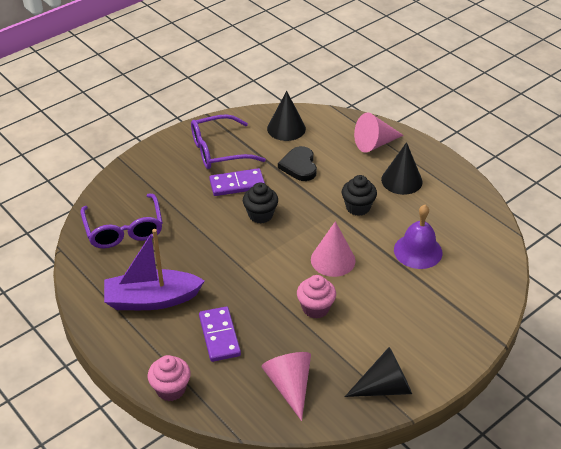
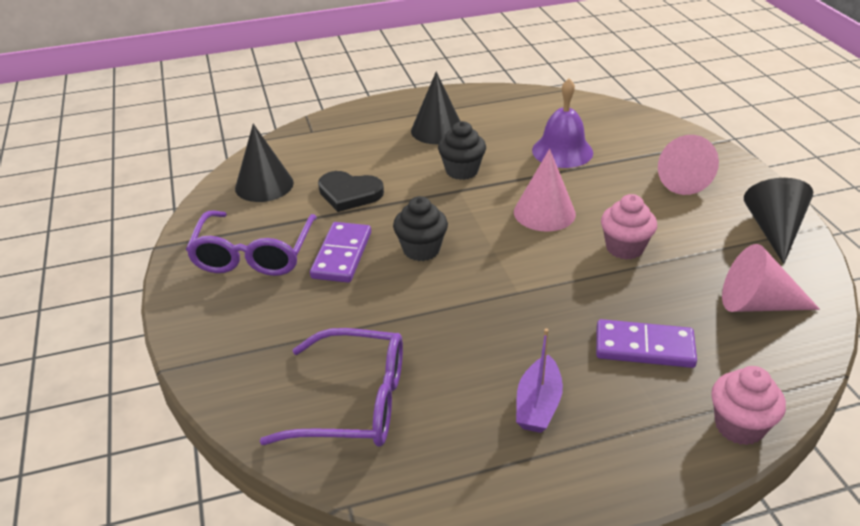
camera: 65 degrees left, 5 degrees down
(151, 299) = (538, 405): purple boat -> purple boat, size x0.57
(375, 143) = (357, 130): pink cone -> pink cone (679, 179)

